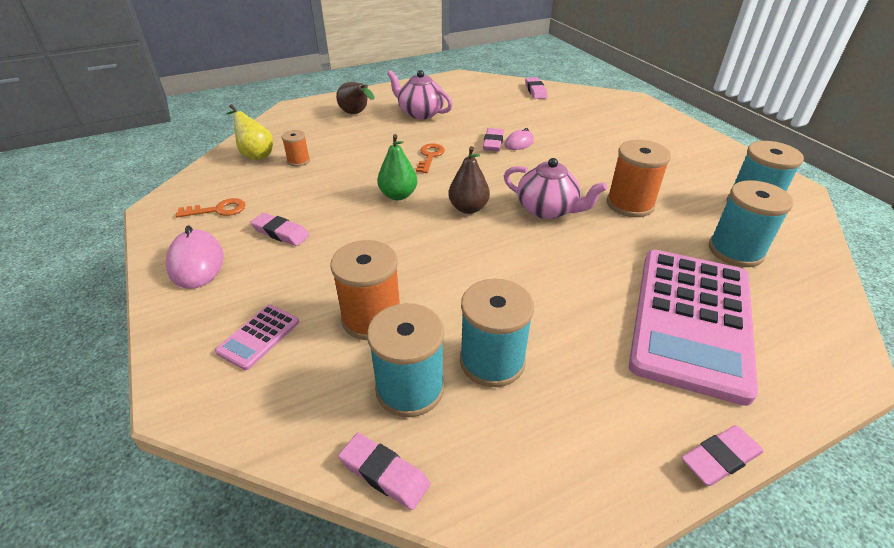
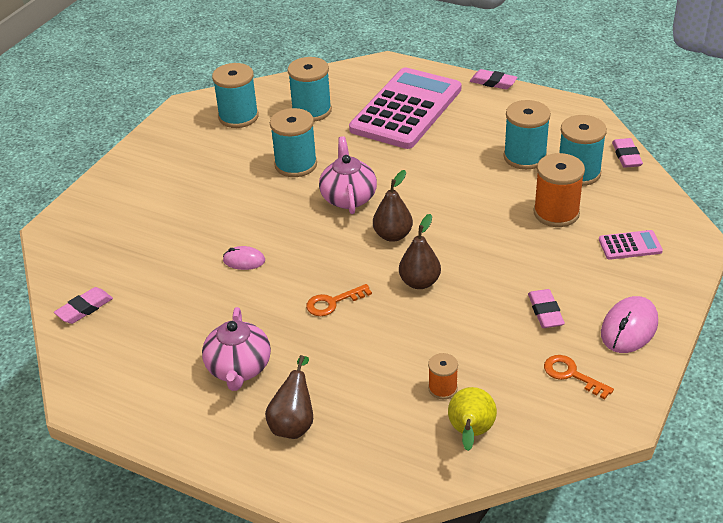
camera: 125 degrees left, 0 degrees up
(398, 195) = (419, 282): green pear -> brown pear
(493, 143) = (261, 277): pink eraser -> none
(630, 204) = (296, 165): orange spool -> turquoise spool
(691, 320) = (406, 109): pink calculator -> pink calculator turned 45 degrees counterclockwise

